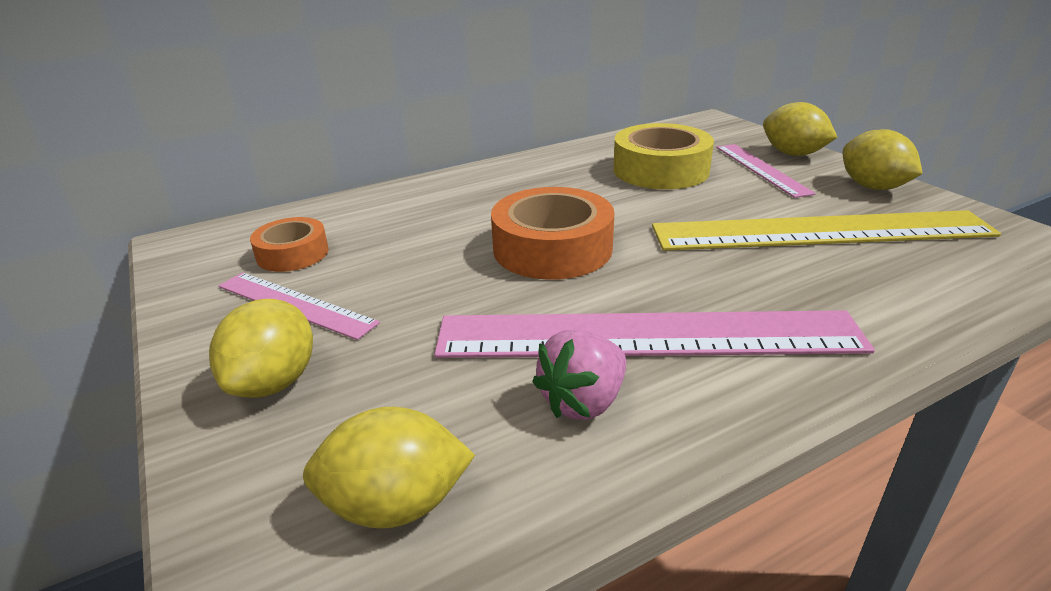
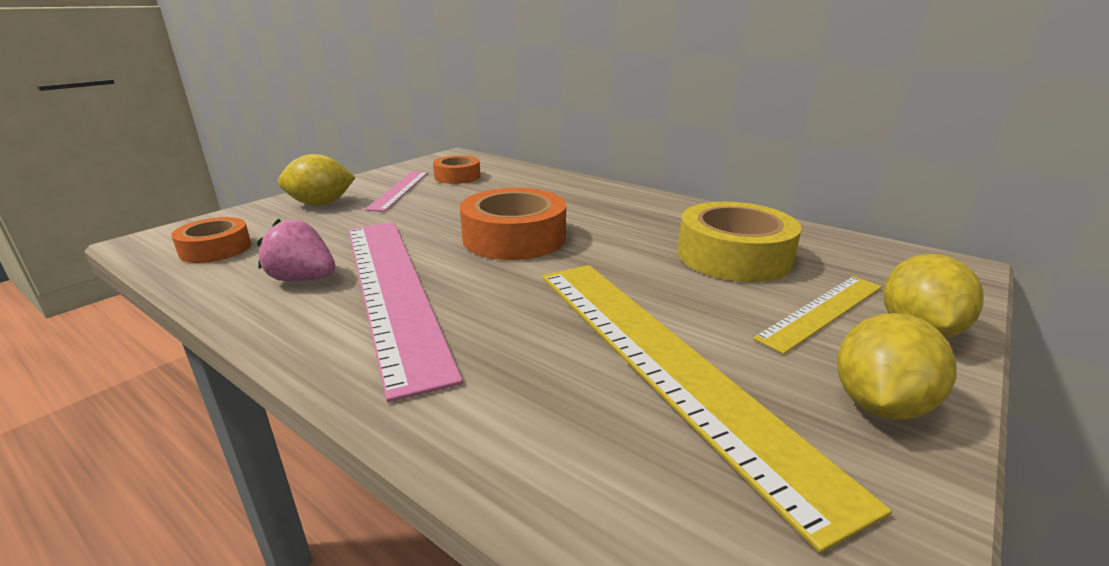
camera: 65 degrees right, 5 degrees down
(396, 505) = (215, 249): yellow lemon -> orange tape
(761, 169) = (822, 311): pink ruler -> yellow ruler

